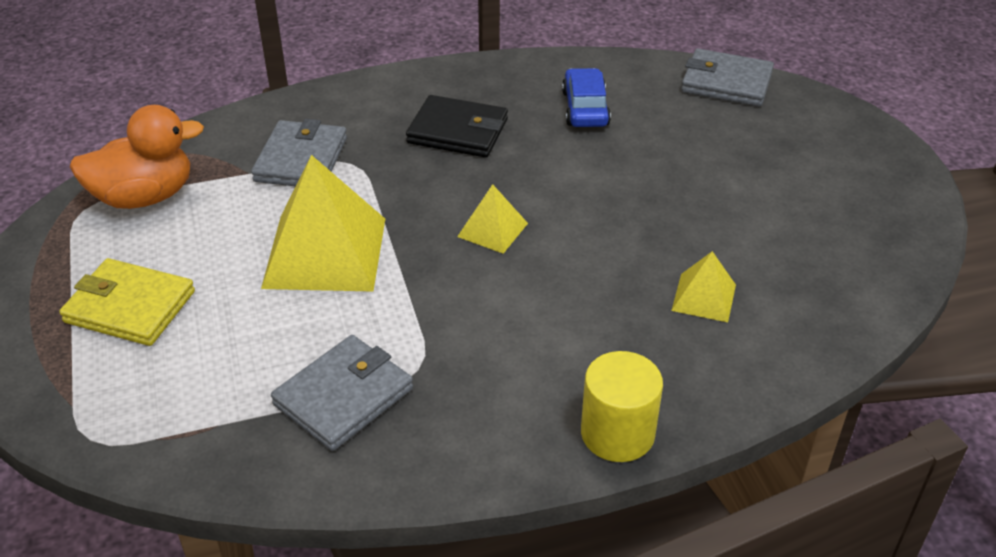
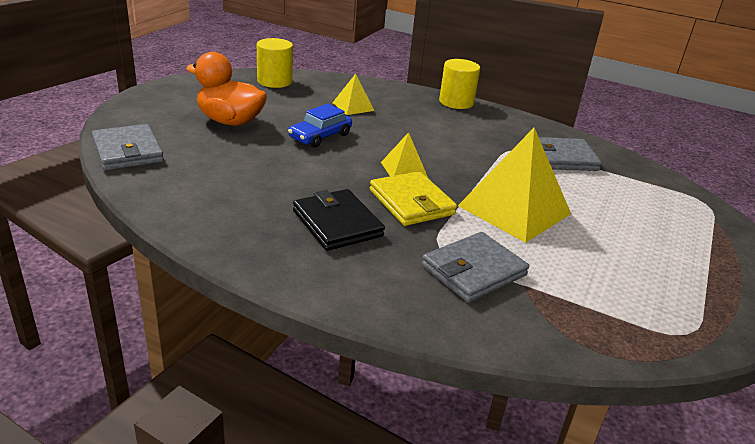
camera: 140 degrees left, 10 degrees down
(130, 307) = (664, 246): yellow wallet -> yellow wallet (411, 202)
(145, 197) = (625, 314): orange duck -> orange duck (230, 121)
(585, 108) = (234, 188): blue car -> blue car (320, 136)
(865, 271) = (274, 81): none -> yellow cylinder

